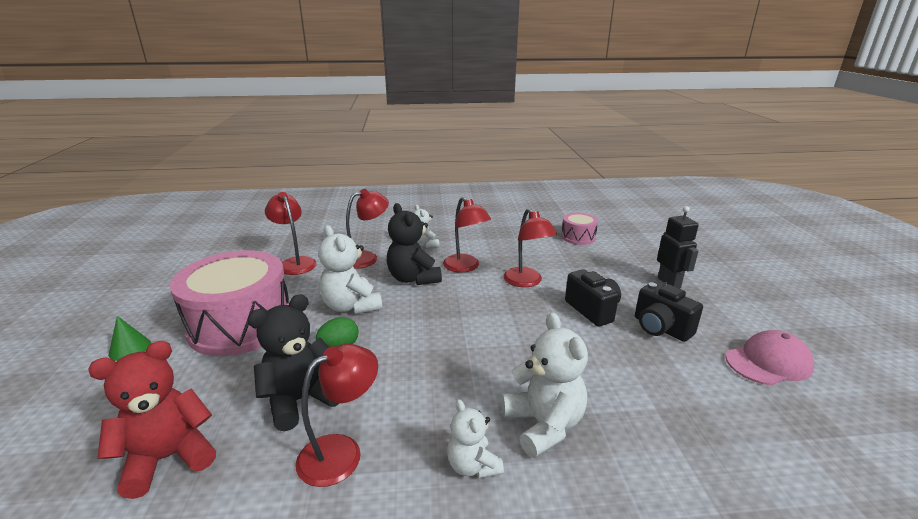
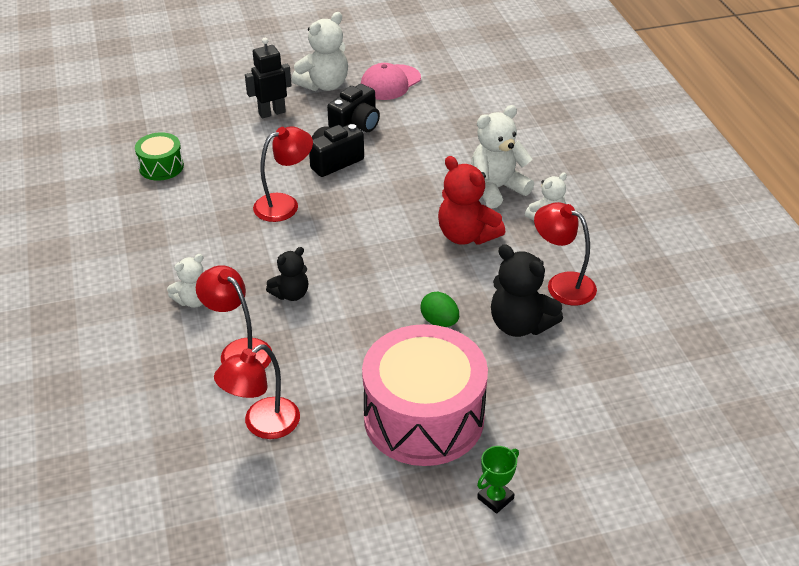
camera: 100 degrees left, 15 degrees up
(130, 348) = (495, 498): green cone -> green trophy
(169, 458) = (609, 380): red teddy bear -> red teddy bear (466, 235)
(351, 306) = (364, 333): white teddy bear -> white teddy bear (324, 85)
(413, 278) = (291, 294): black teddy bear -> black teddy bear, size x0.61
(465, 267) = (255, 254): red lamp -> none
(578, 237) = (161, 167): pink drum -> green drum
(768, 362) = (390, 83): pink cap -> pink cap turned 105 degrees counterclockwise

